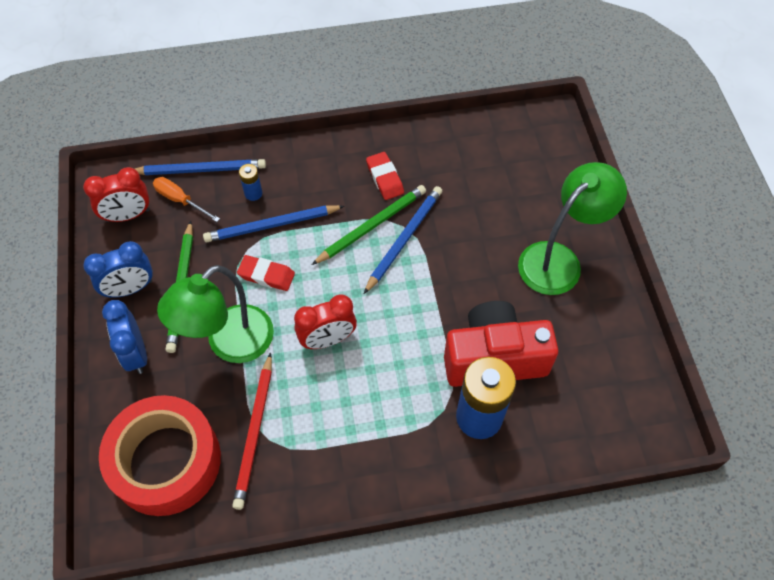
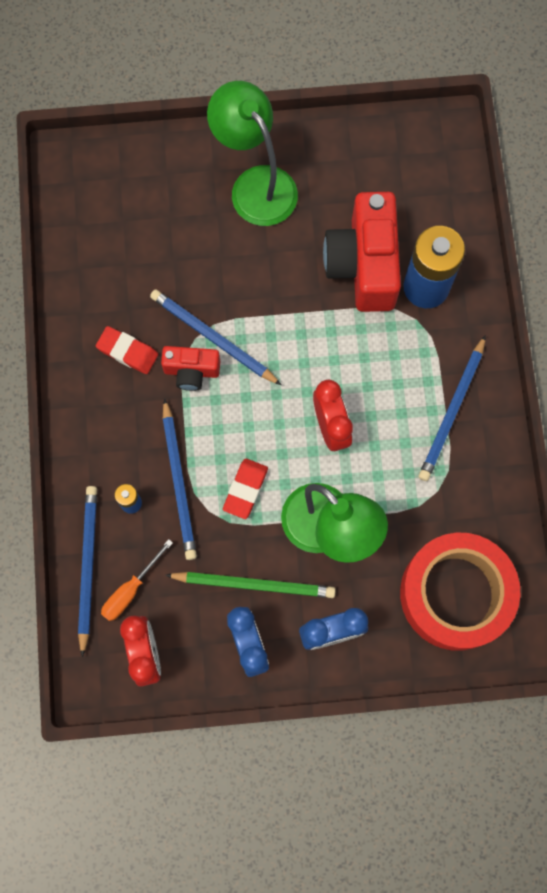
camera: 85 degrees left, 15 degrees up
(255, 432) = (429, 504): red pencil -> none
(350, 449) = (452, 411): none -> blue pencil
(371, 226) = (191, 371): green pencil -> red camera
(385, 178) = (127, 352): red eraser -> red eraser turned 45 degrees clockwise

